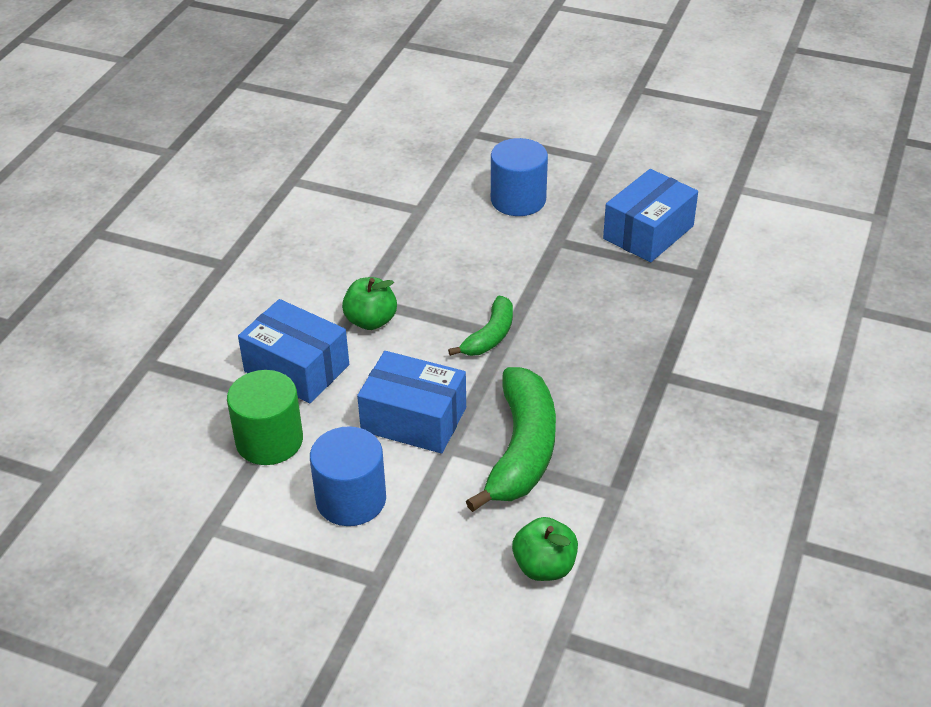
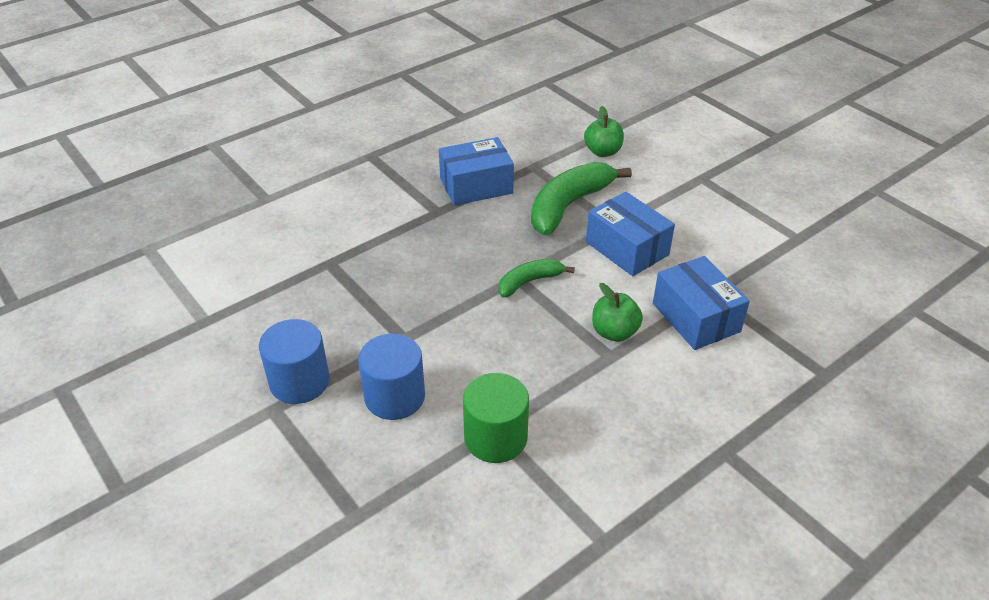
camera: 150 degrees left, 0 degrees up
(269, 441) = (739, 273): green cylinder -> green cylinder (495, 438)
(351, 499) = (697, 219): blue cylinder -> blue cylinder (299, 381)
(648, 232) = (324, 312): blue box -> blue box (476, 186)

